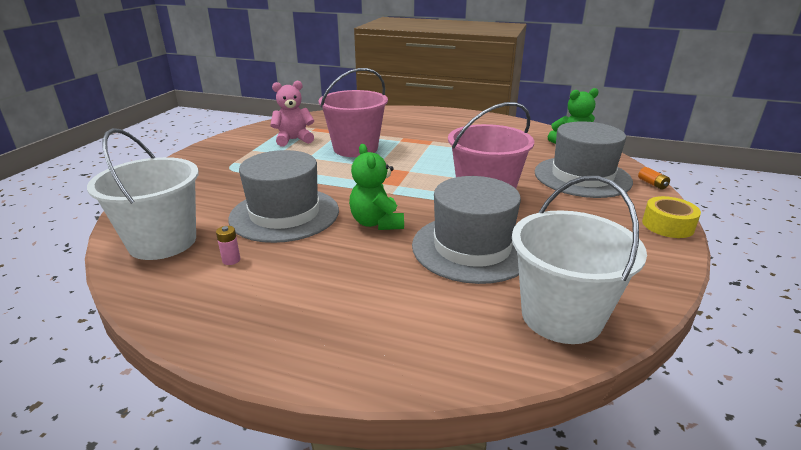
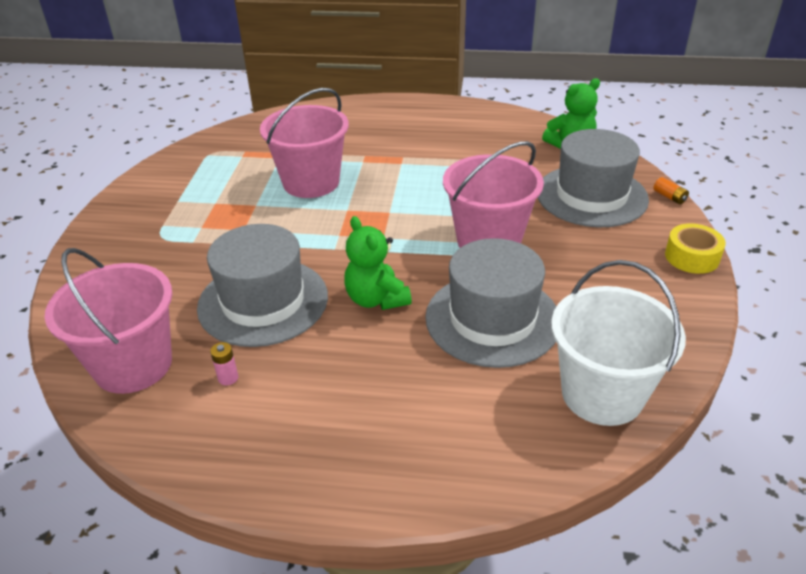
camera: 10 degrees left, 10 degrees up
(163, 242) = (133, 365): white bucket -> pink bucket
(293, 140) = (225, 176): pink teddy bear -> none

